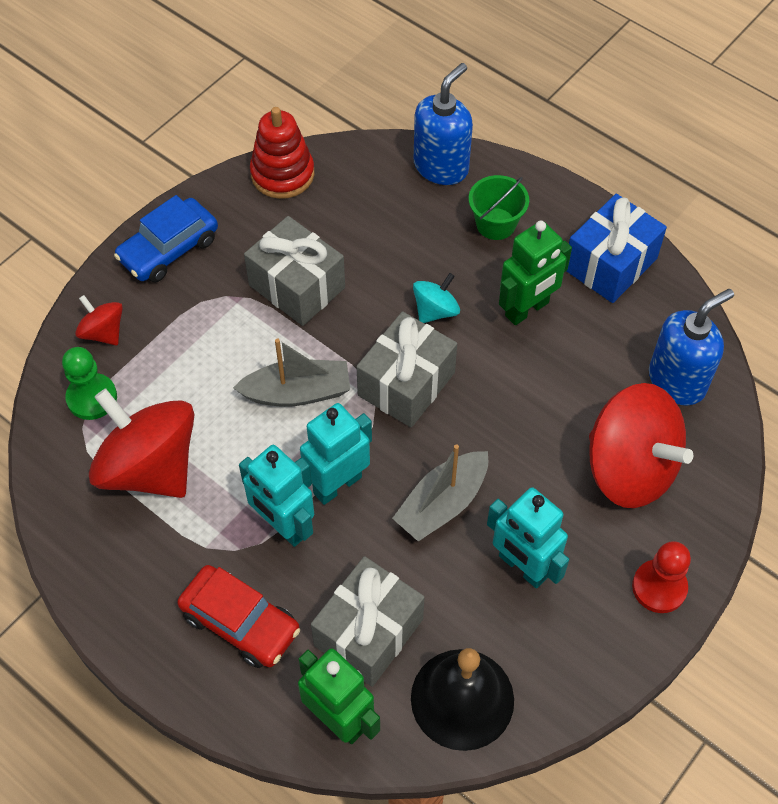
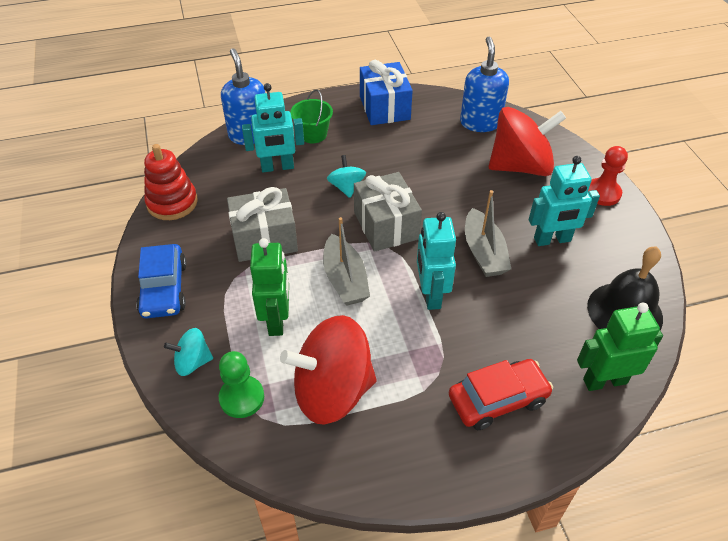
camera: 55 degrees left, 10 degrees down
(103, 332) = (192, 362): red spinning top -> turquoise spinning top
(283, 526) = (440, 338): turquoise robot -> turquoise robot (277, 167)
(297, 392) = (345, 279): grey boat -> grey boat turned 135 degrees clockwise
(368, 632) = (550, 333): grey gift -> none
(527, 309) = (383, 151): green robot -> green robot (277, 320)

